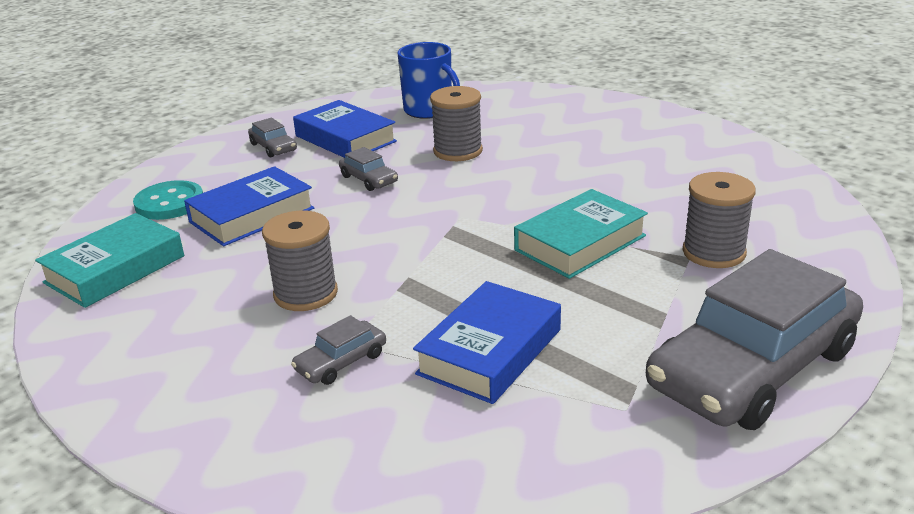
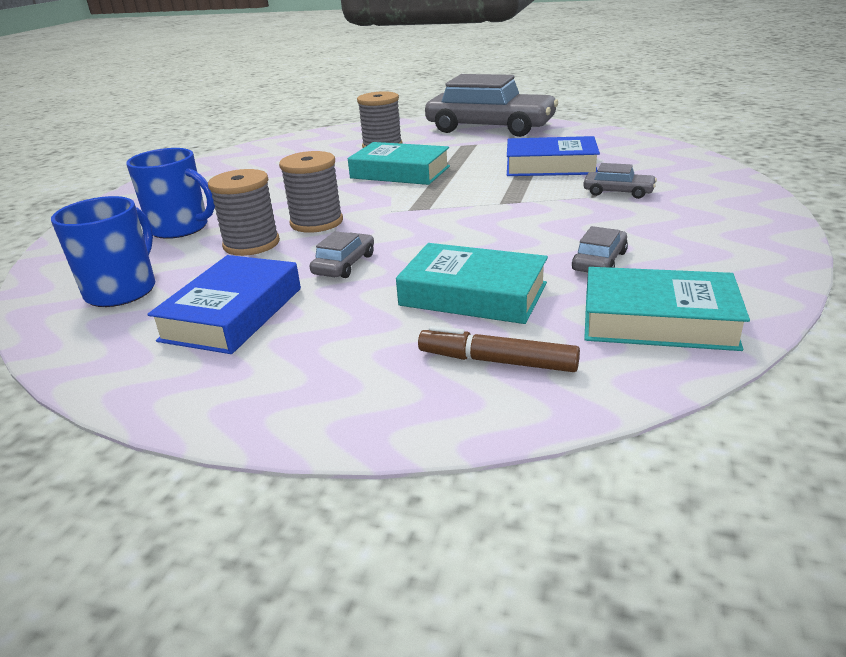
camera: 115 degrees left, 0 degrees up
(169, 203) = (497, 361): turquoise button -> brown marker
(252, 215) = (473, 294): blue book -> turquoise book
(273, 147) = (279, 356): grey car -> grey car (599, 261)
(305, 294) = (566, 224): grey spool -> grey spool (316, 222)
(530, 128) = (181, 228): none -> blue mug

